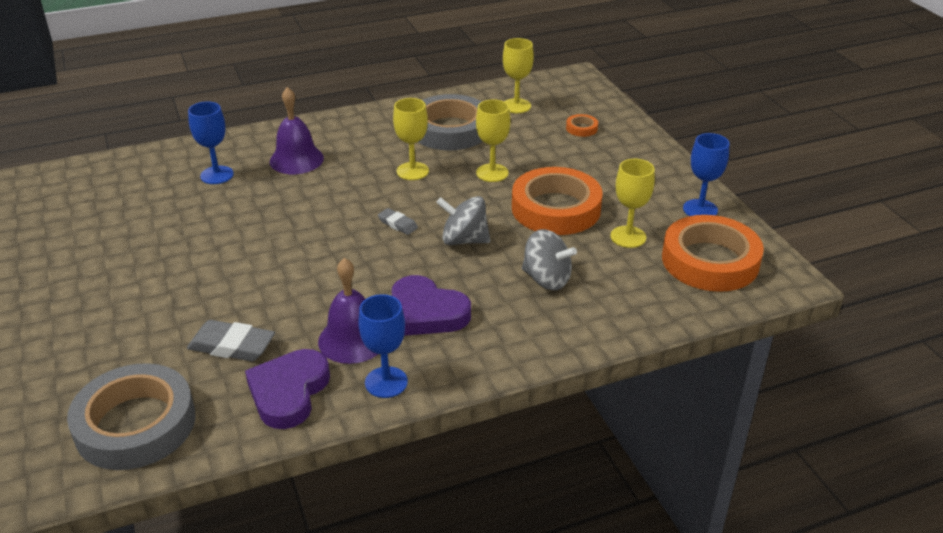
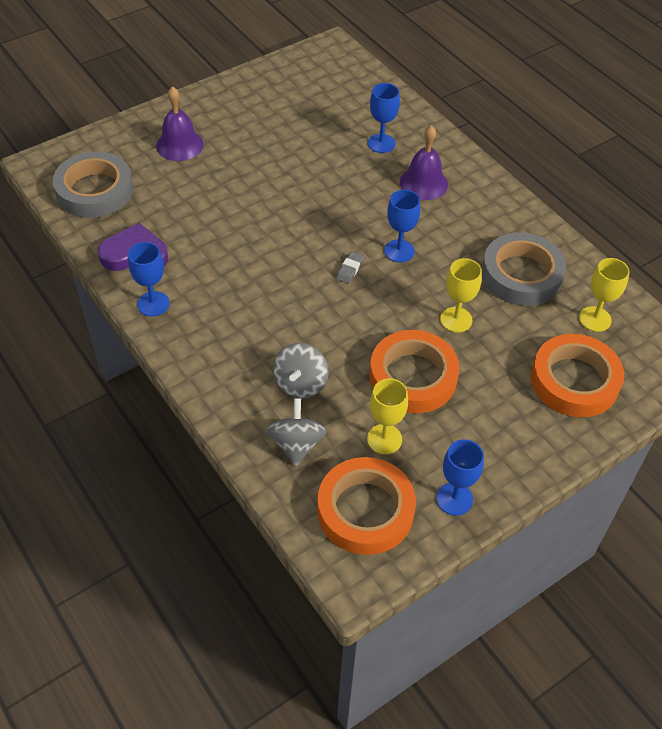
camera: 75 degrees right, 15 degrees up
(232, 346) = (176, 213): grey eraser -> none
(352, 339) = (196, 275): purple bell -> purple bell (179, 145)
(386, 190) = (399, 251): none -> blue goblet
(412, 171) = (436, 262): yellow goblet -> none
(427, 312) = (237, 312): purple heart -> none
(464, 240) = (341, 317): grey spinning top -> grey spinning top (296, 444)
(581, 128) = (574, 381): orange tape -> orange tape, size x2.49

